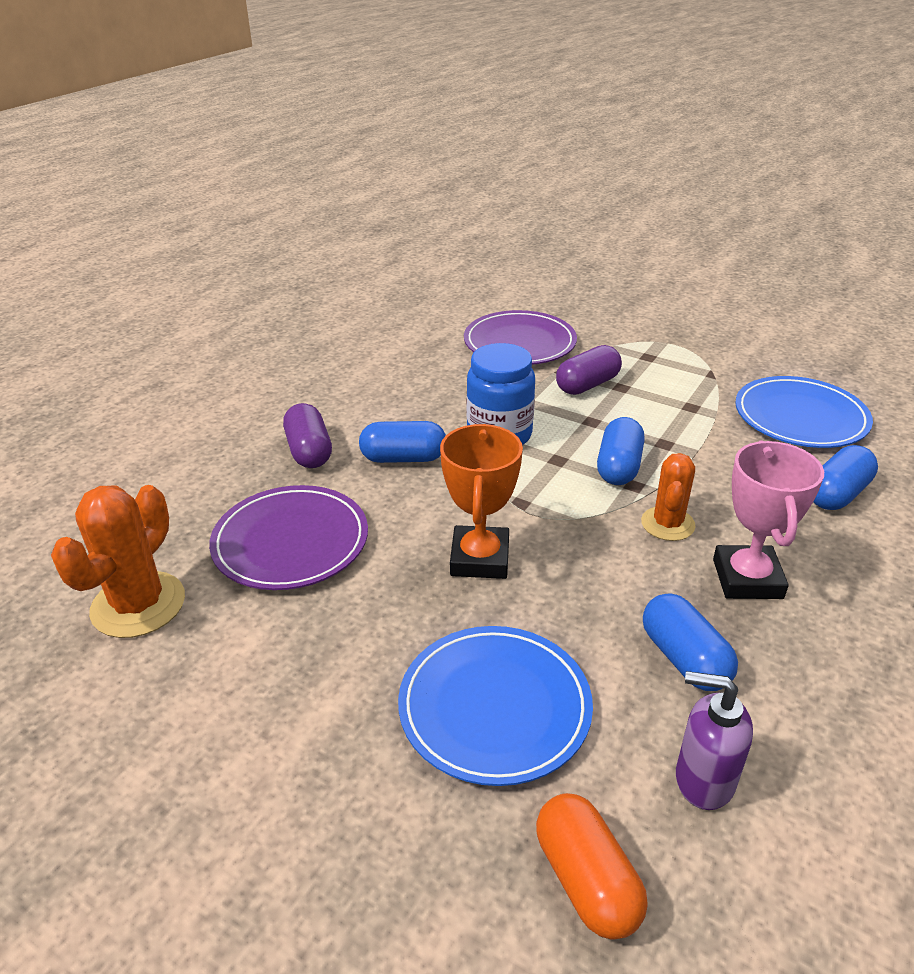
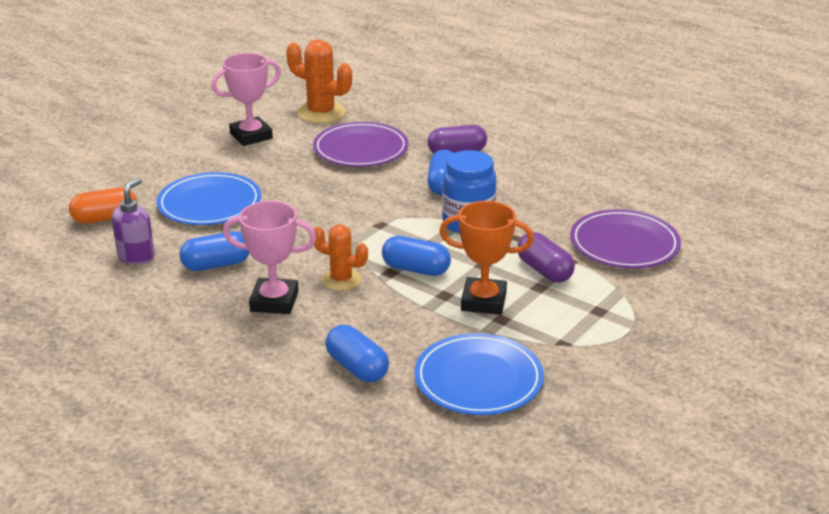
camera: 95 degrees right, 5 degrees down
(219, 693) = (251, 136): none -> pink trophy
(480, 558) = (327, 206): orange trophy -> orange trophy (483, 301)

